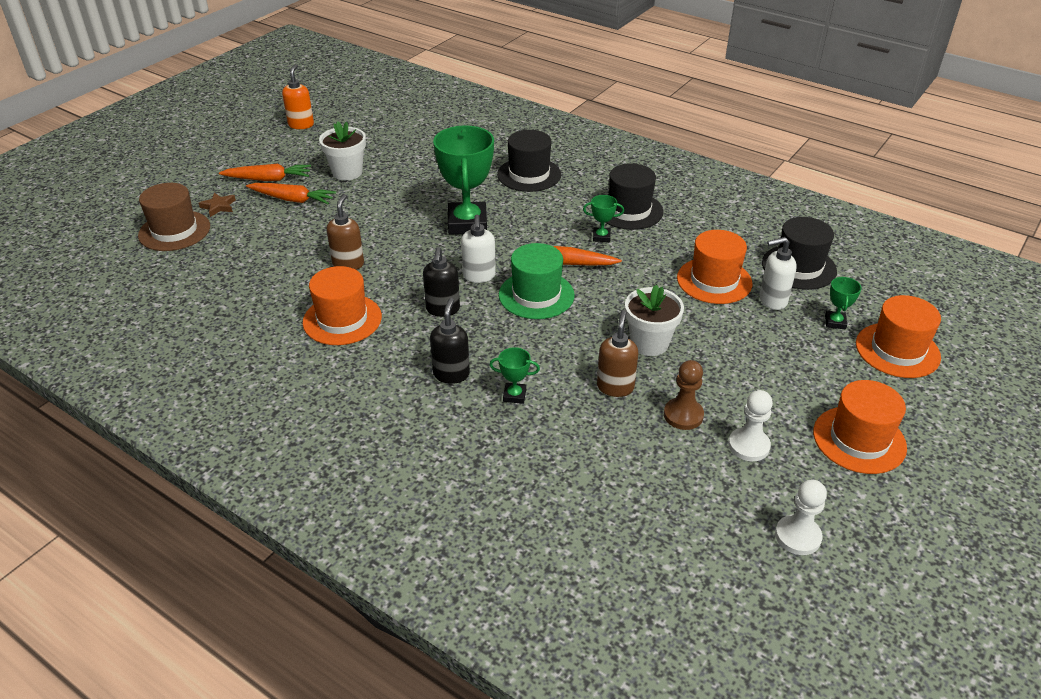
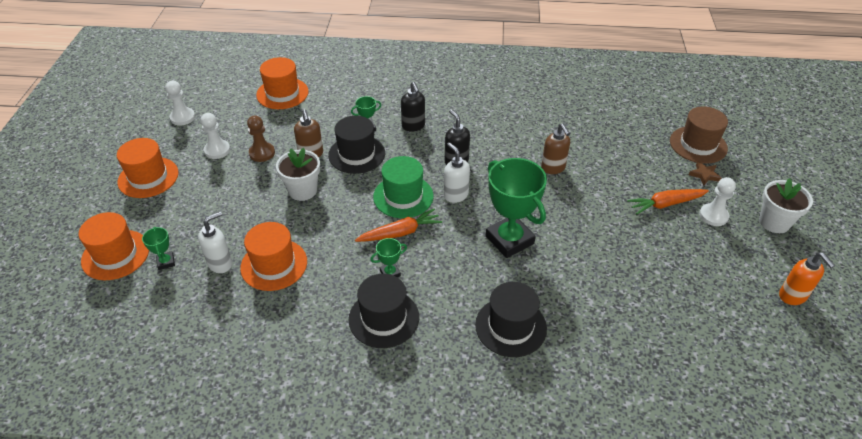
camera: 150 degrees right, 5 degrees up
(268, 179) = (713, 216): orange carrot -> white pawn
(342, 319) = (510, 131): orange hat -> orange hat (282, 93)
(347, 172) = (667, 252): white flower pot -> white flower pot (774, 222)
(799, 267) = (202, 311): black hat -> black hat (356, 154)

